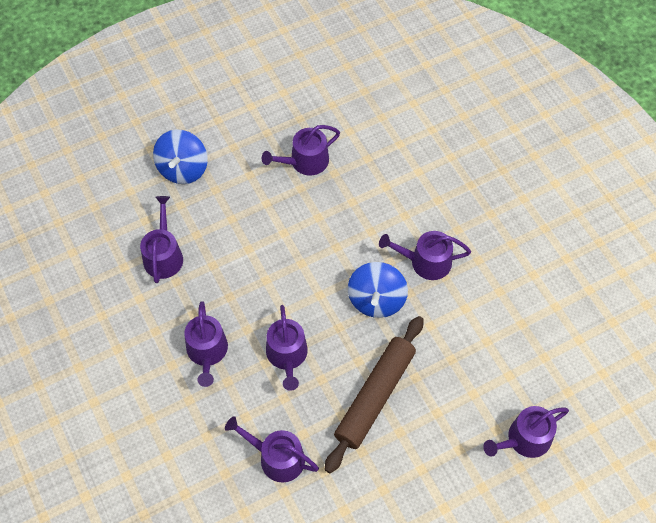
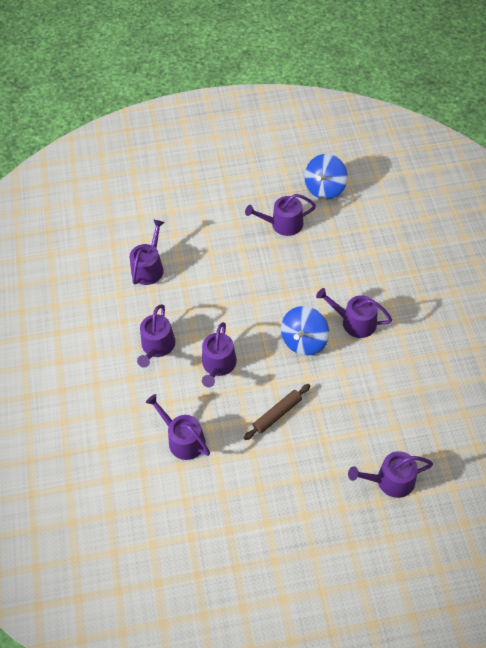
camera: 20 degrees right, 5 degrees down
(183, 169) = (186, 208): blue spinning top -> blue spinning top (325, 188)
(375, 397) = (277, 414): brown rolling pin -> brown rolling pin, size x0.56

